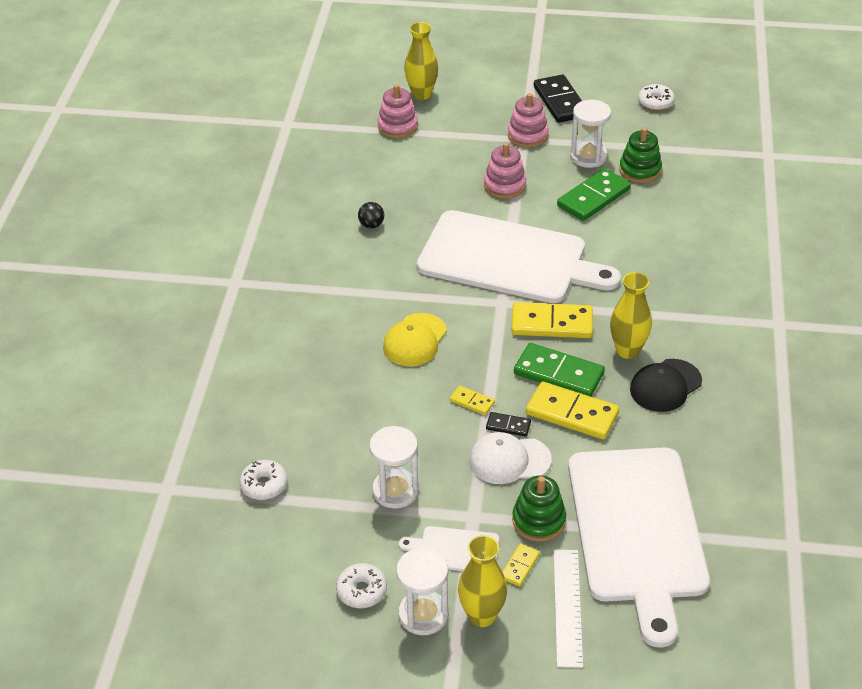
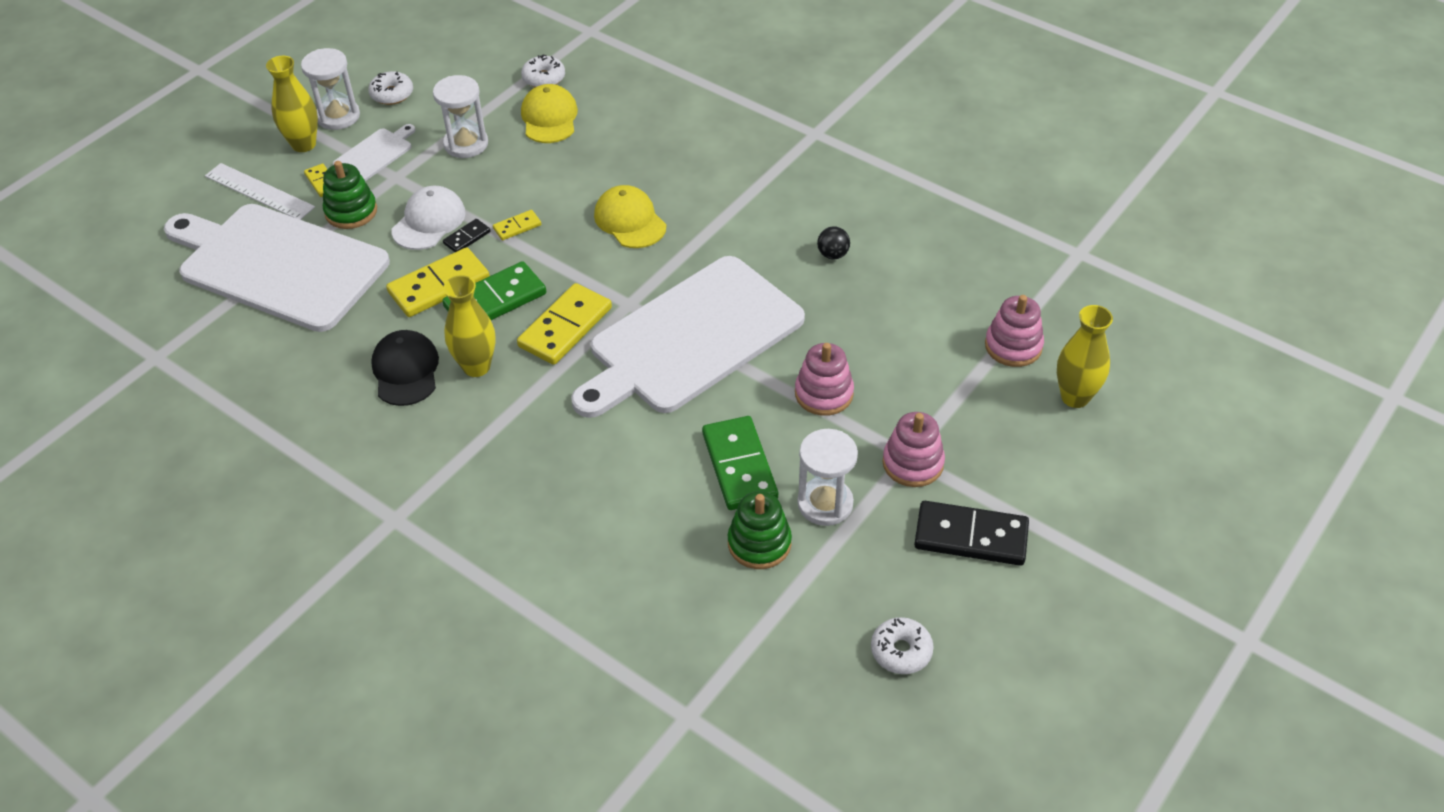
camera: 120 degrees right, 5 degrees up
(320, 451) = (549, 118): none -> yellow cap

